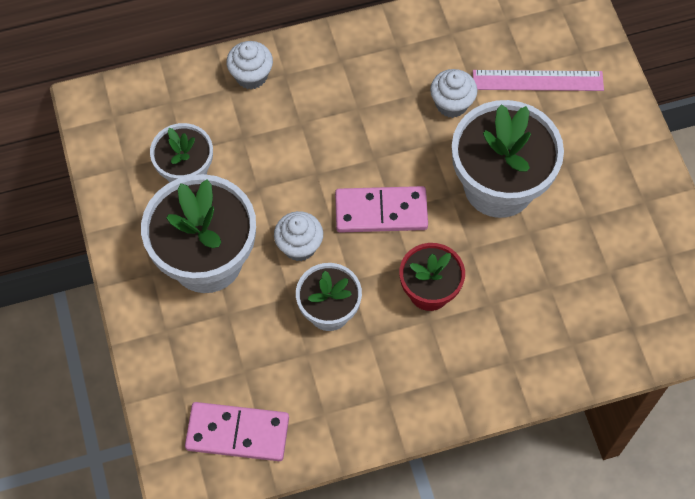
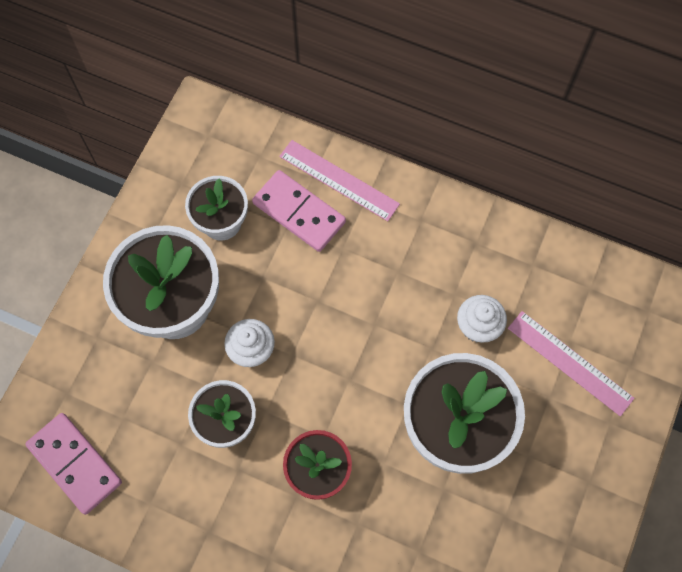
camera: 40 degrees right, 5 degrees up
(251, 76) = (339, 180): white cupcake -> pink ruler
(381, 212) = (339, 373): pink domino -> pink domino (299, 213)

